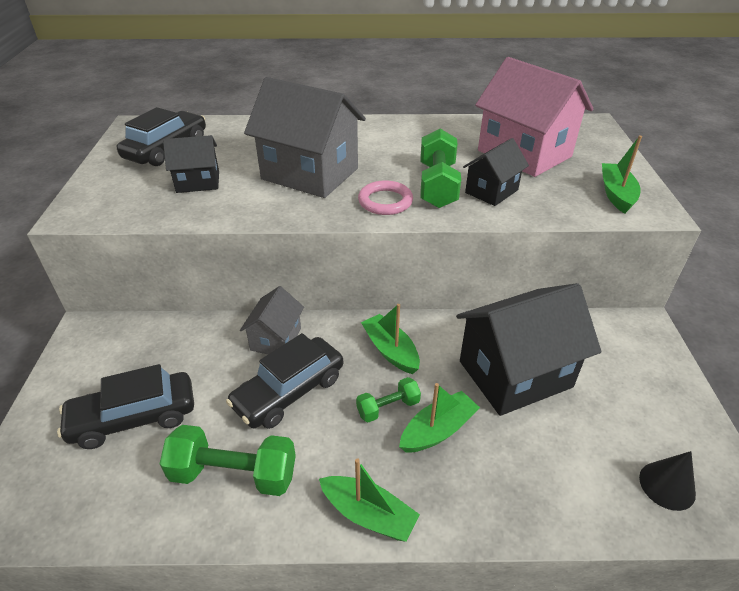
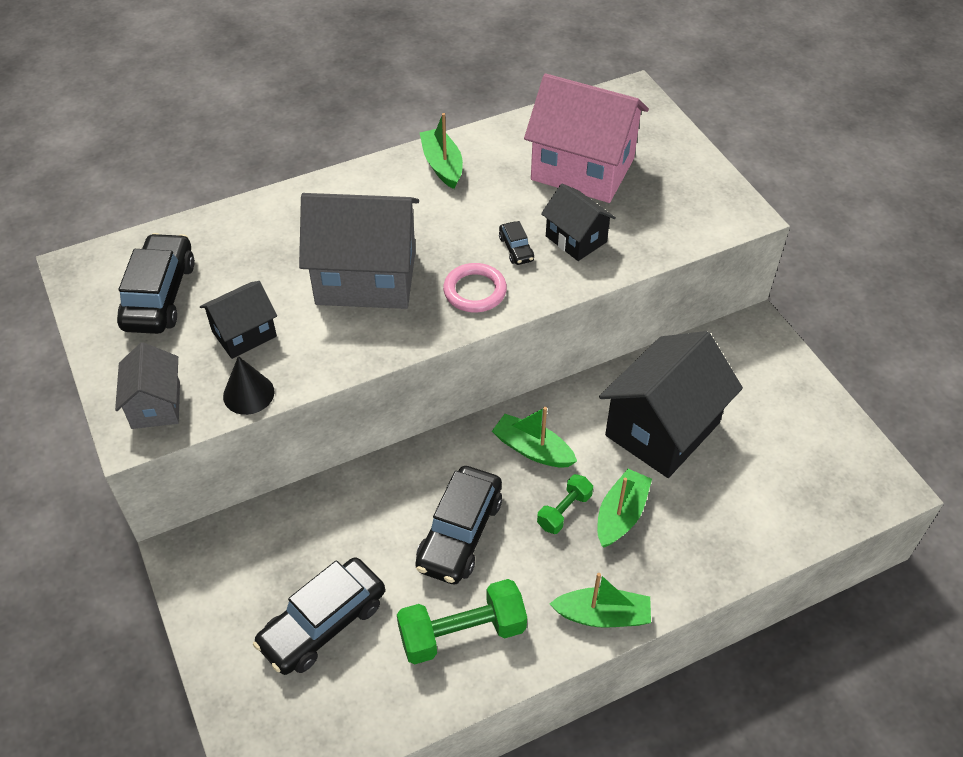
camera: 25 degrees left, 10 degrees up
(276, 339) = (407, 482): grey house -> grey house (156, 405)
(437, 185) = (516, 249): green dumbbell -> black car
(491, 191) = (576, 239): black house -> black house turned 60 degrees counterclockwise
(616, 194) = (698, 202): green boat -> green boat (442, 165)
(667, 485) = (826, 487): black cone -> black cone (248, 394)

